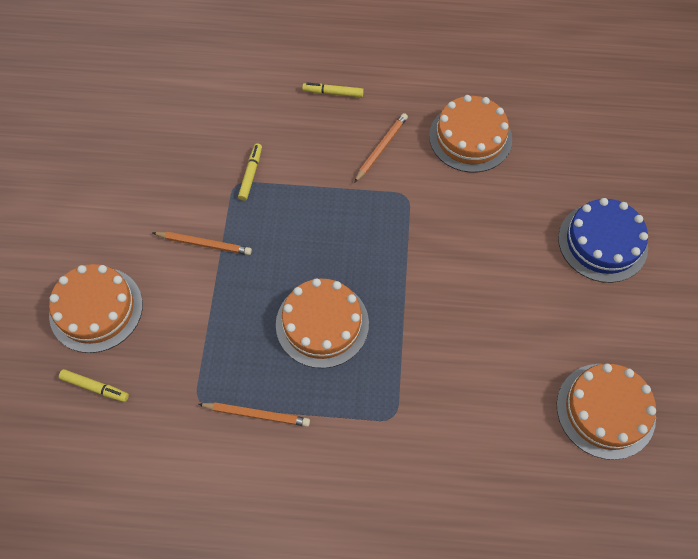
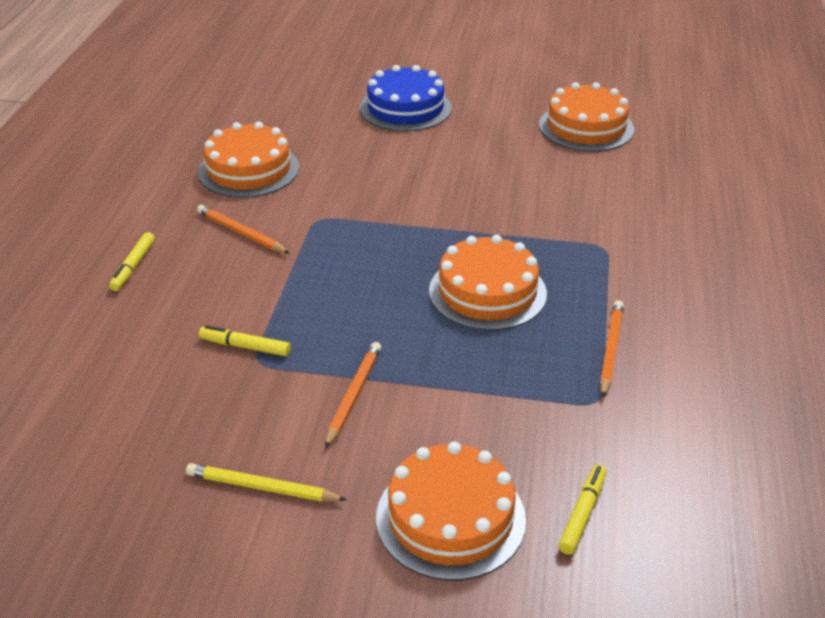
camera: 85 degrees left, 25 degrees down
(125, 205) = (262, 487): none -> yellow pencil

